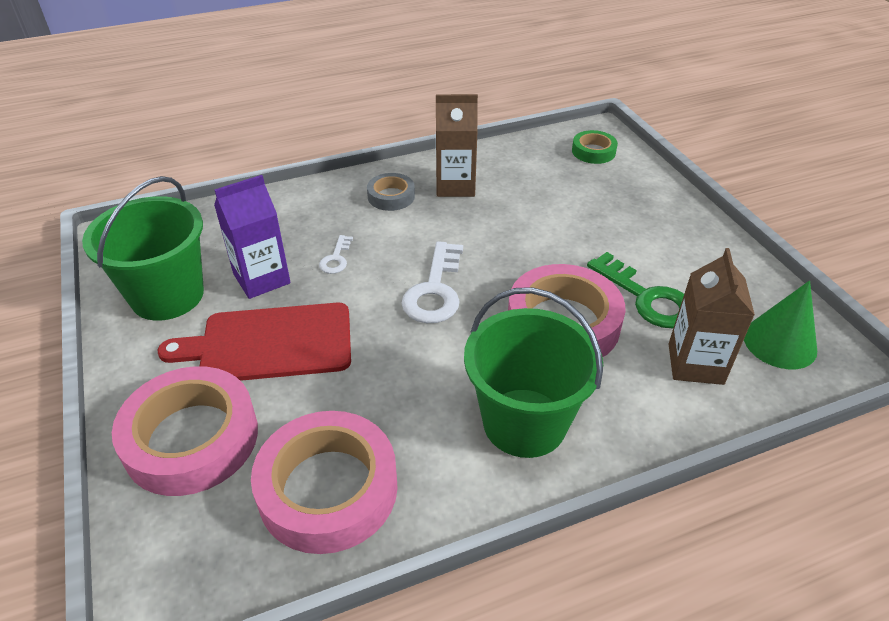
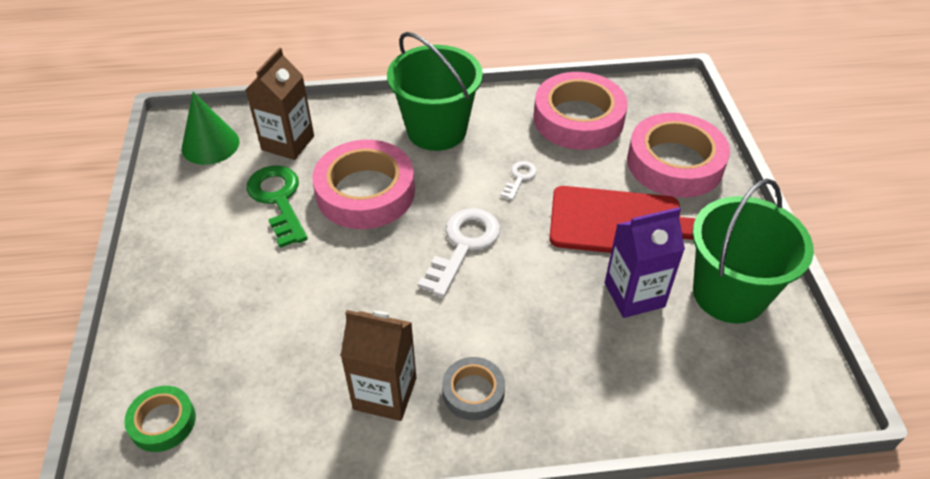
camera: 165 degrees left, 5 degrees up
(336, 258) = (555, 305): white key -> white key (520, 178)

